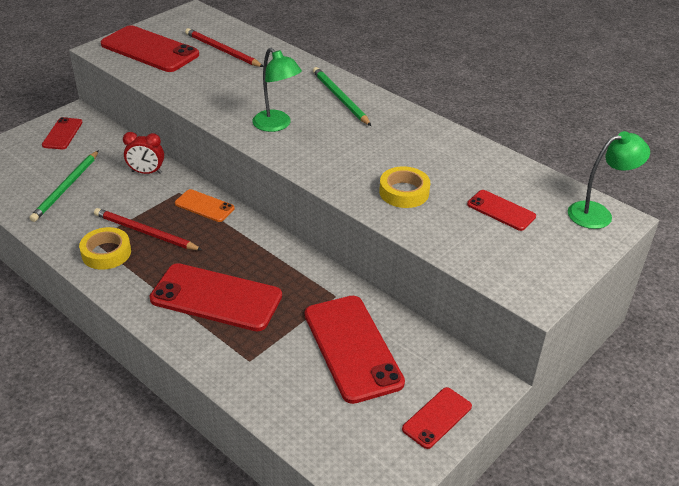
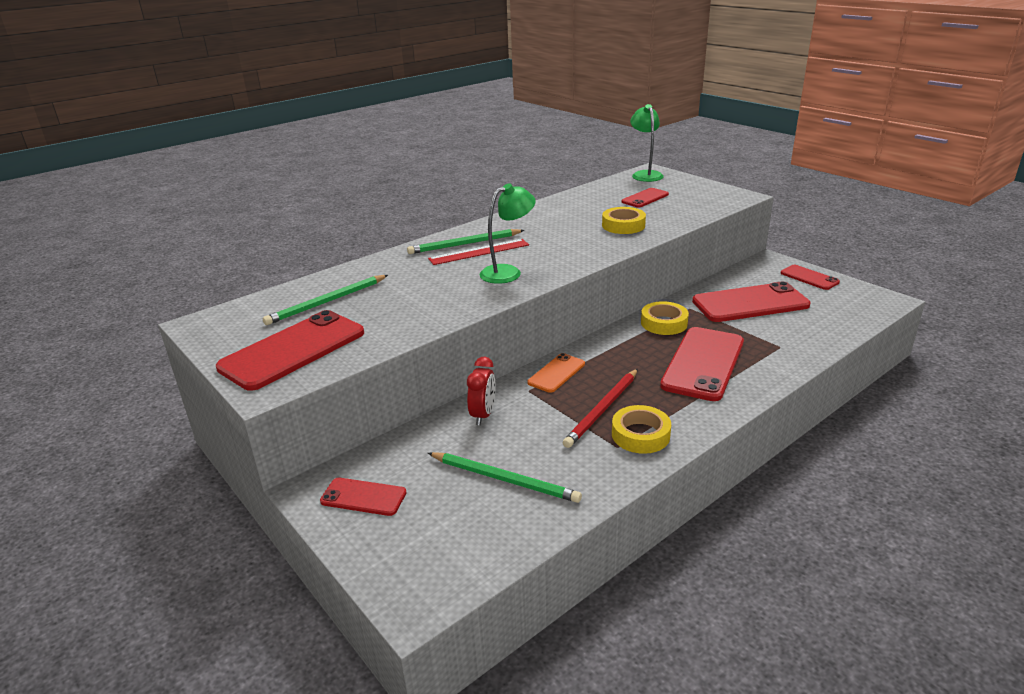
camera: 80 degrees left, 10 degrees down
(222, 50) = (327, 302): red pencil -> green pencil
(299, 274) = (664, 323): none -> yellow tape
(322, 107) = (479, 252): none -> red ruler

